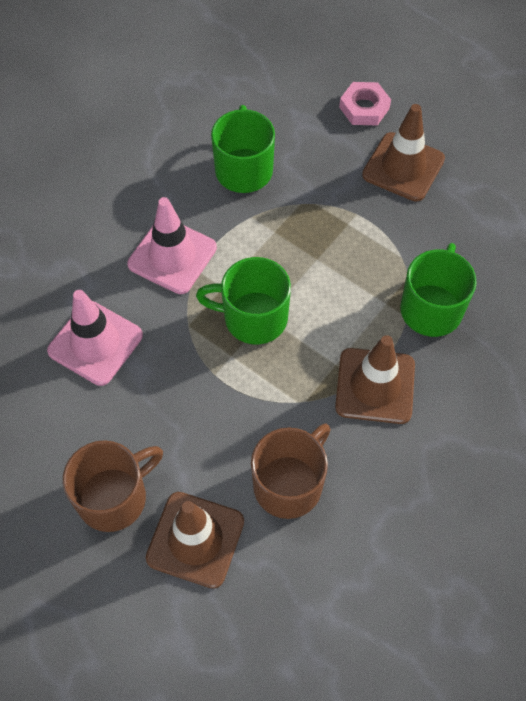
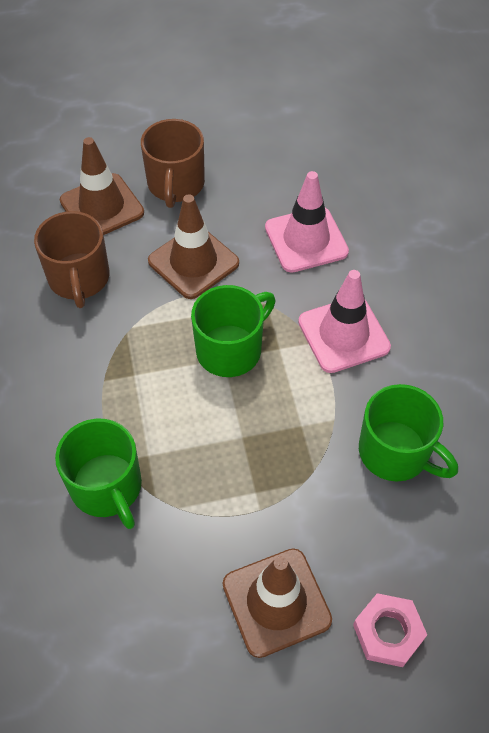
camera: 130 degrees right, 5 degrees down
(375, 386) = (88, 387): brown traffic cone -> brown traffic cone (193, 262)

